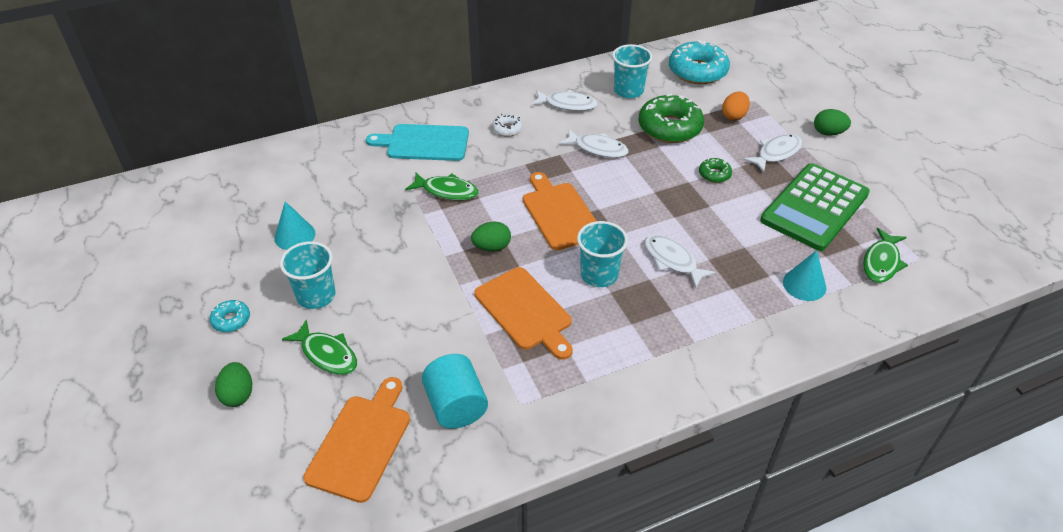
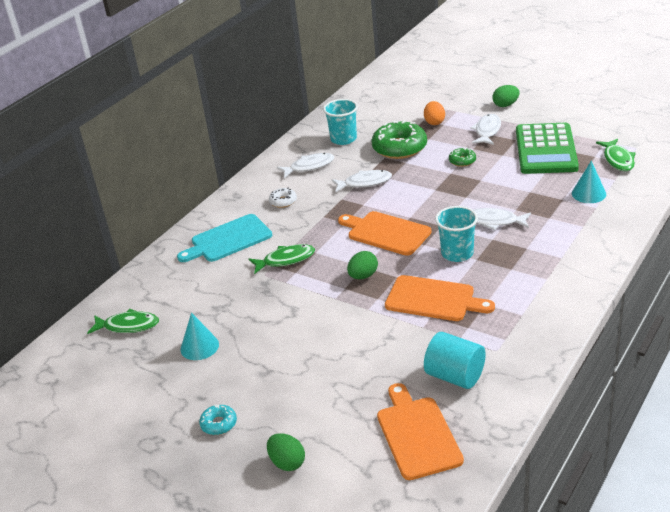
camera: 30 degrees left, 10 degrees down
(316, 296) = (268, 373): turquoise cup -> none
(327, 354) = (324, 401): green fish -> green fish (128, 326)
(697, 71) = (377, 107): turquoise donut -> none

